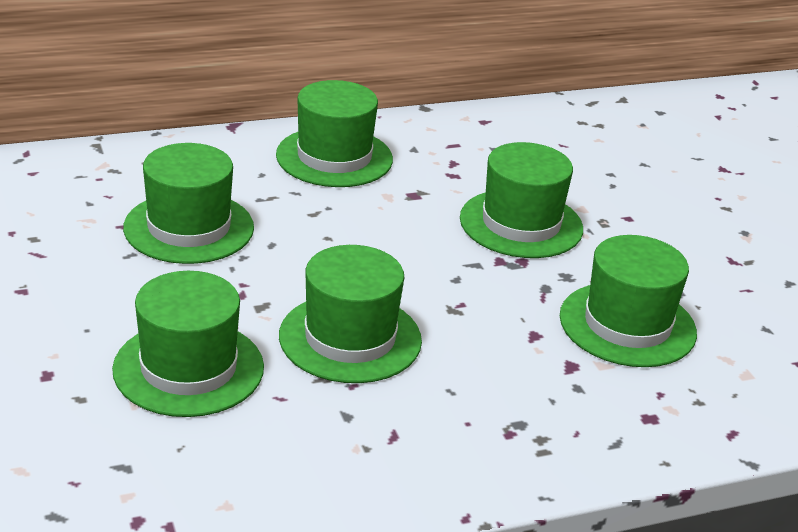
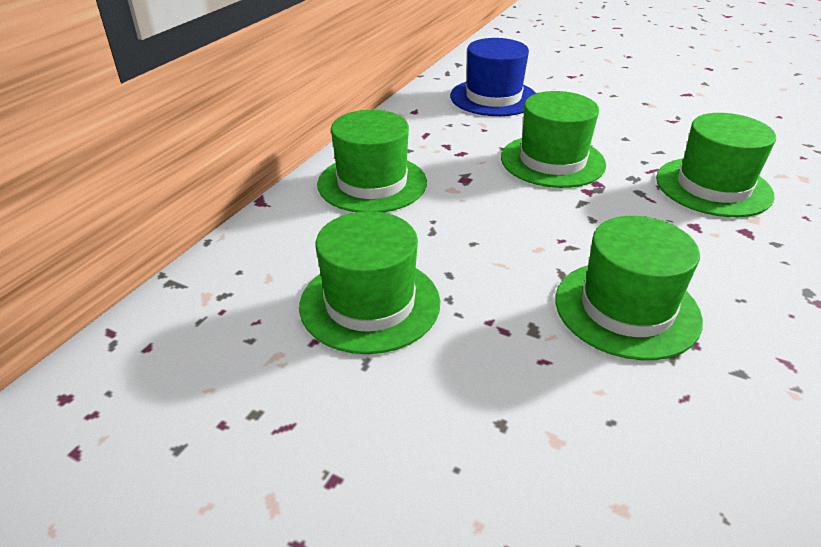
camera: 40 degrees left, 5 degrees up
(188, 368) = (591, 431): green hat -> none
(587, 147) = (493, 97): none -> blue hat

